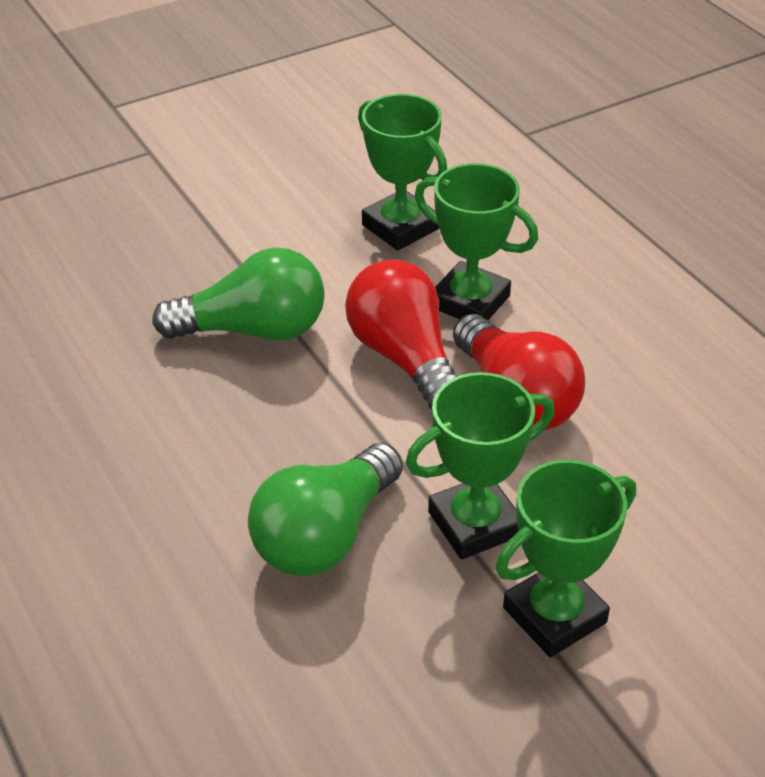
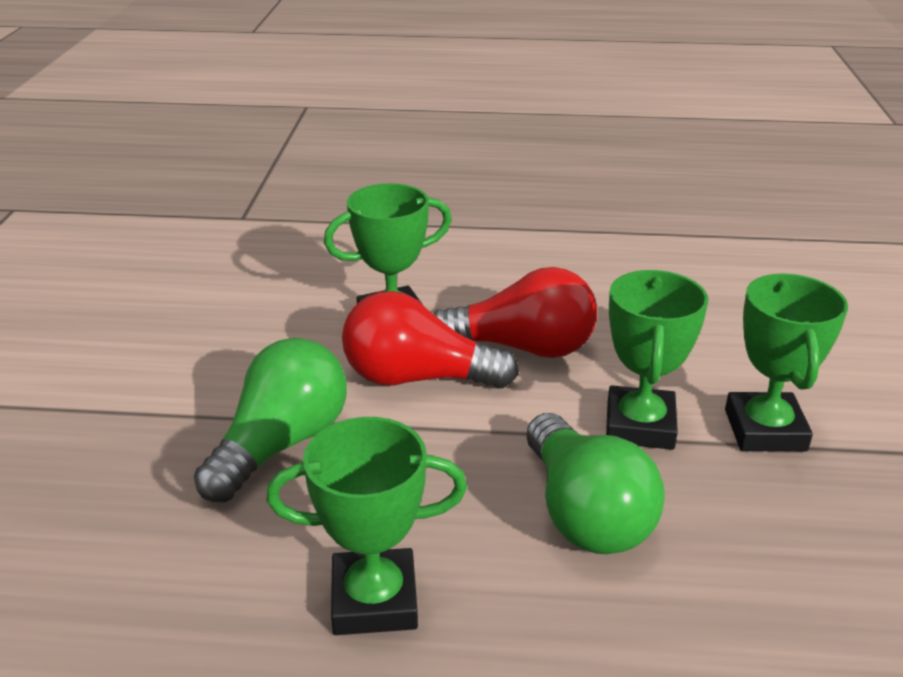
camera: 55 degrees left, 10 degrees down
(400, 227) = (262, 313): green trophy -> green trophy (374, 600)

